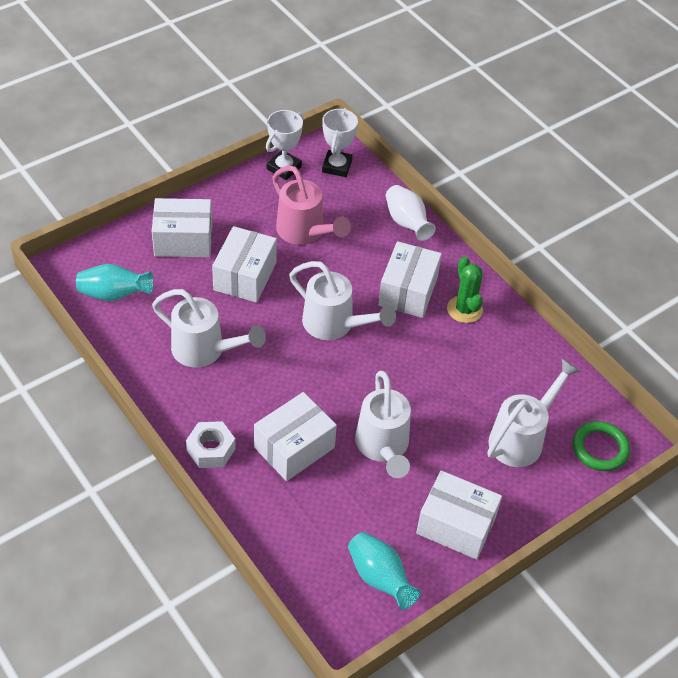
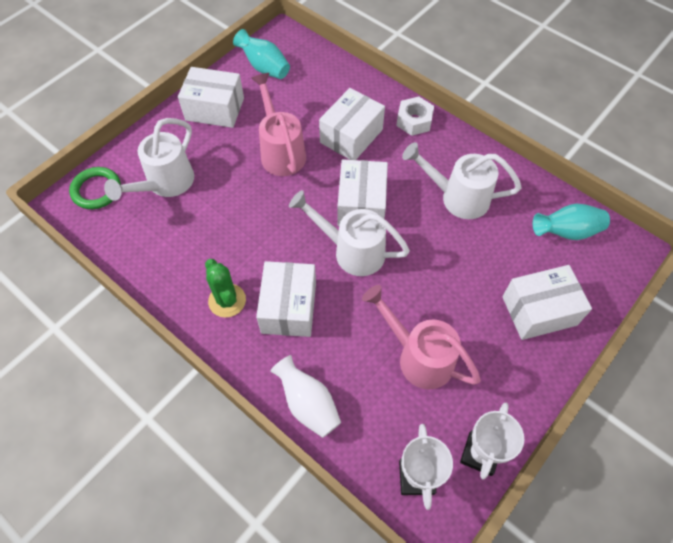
camera: 170 degrees right, 10 degrees up
(245, 276) = (457, 283): white box -> white box (361, 204)
(383, 447) = (281, 152): white watering can -> pink watering can

